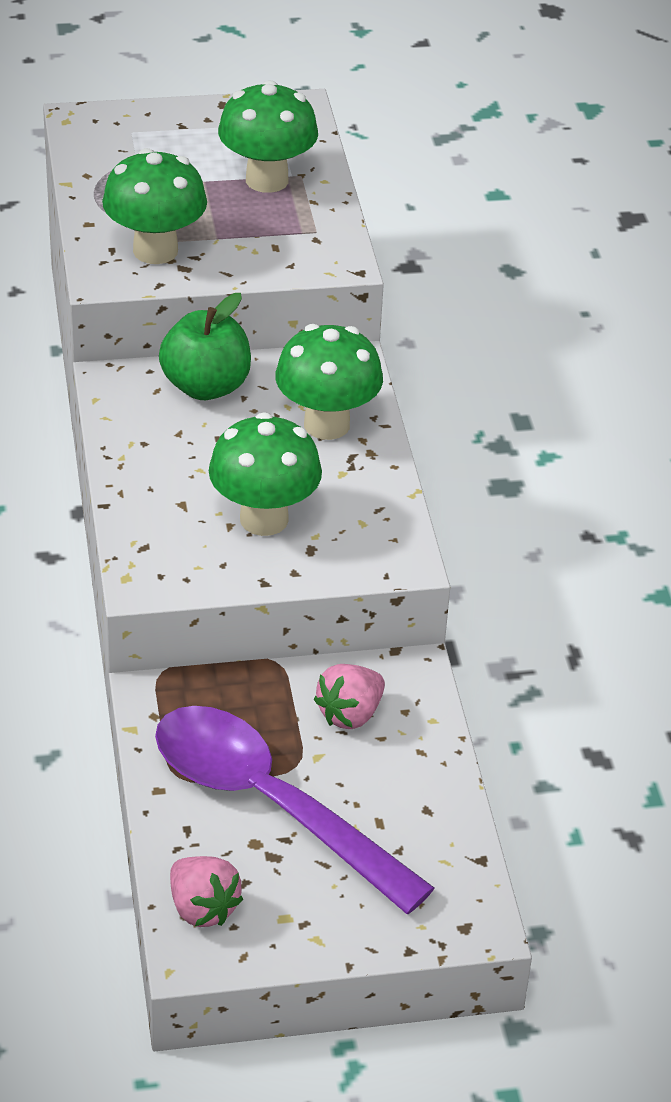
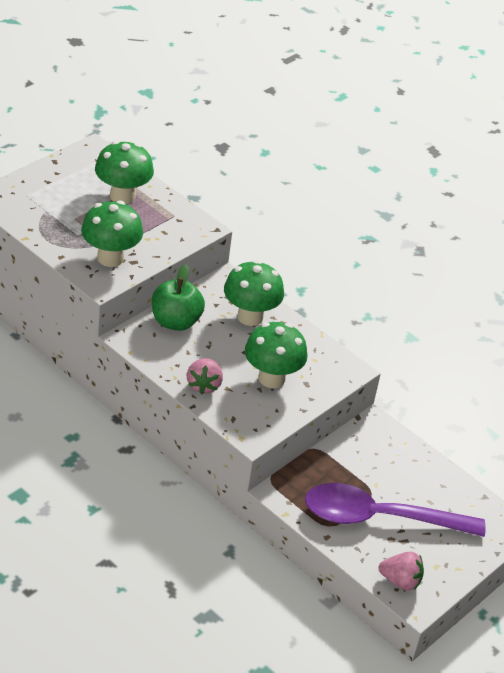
camera: 40 degrees left, 0 degrees up
(350, 714) = (370, 457): pink strawberry -> pink strawberry (203, 385)

